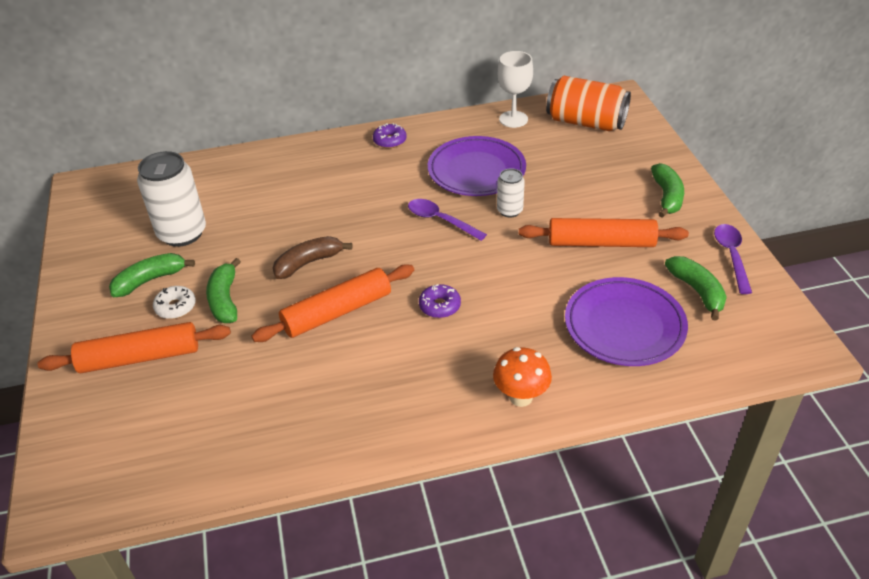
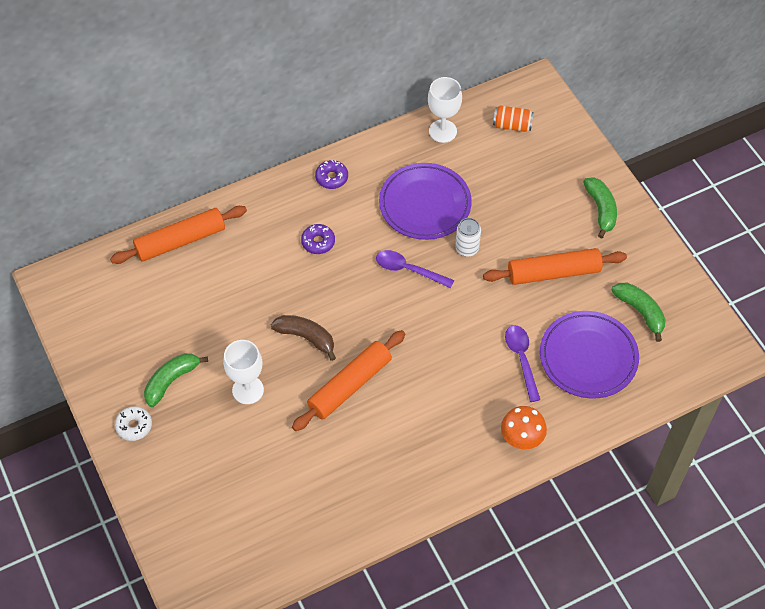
camera: 15 degrees left, 15 degrees up
(140, 357) = (199, 460): orange rolling pin -> orange rolling pin (180, 241)
(175, 307) = (207, 405): white donut -> white donut (134, 426)
(182, 233) = (177, 324): white can -> none
(225, 300) = (248, 390): green banana -> white goblet
(308, 263) = (306, 337): brown banana -> brown banana turned 75 degrees clockwise
(440, 306) = (434, 364): purple donut -> purple donut (318, 242)
(586, 122) = (512, 125): orange can -> orange can, size x0.53
(731, 256) = (663, 269): purple spoon -> purple spoon (521, 359)

